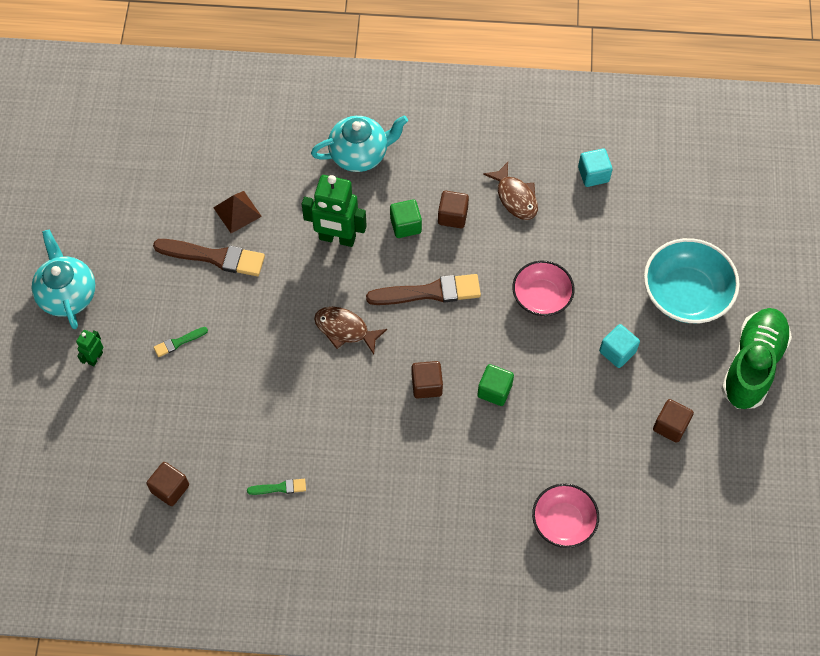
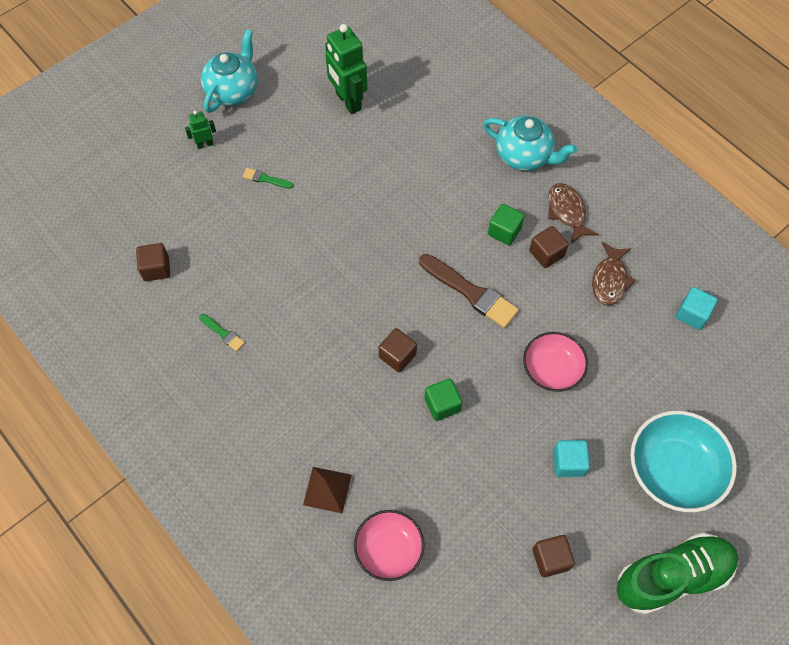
camera: 45 degrees right, 0 degrees up
(214, 257) = (349, 143): brown brush -> none
(237, 212) = (396, 126): brown pyramid -> brown pyramid (327, 489)
(337, 238) = (445, 200): green robot -> green robot (348, 101)
(345, 329) = (383, 266): brown fish -> brown fish (567, 212)

